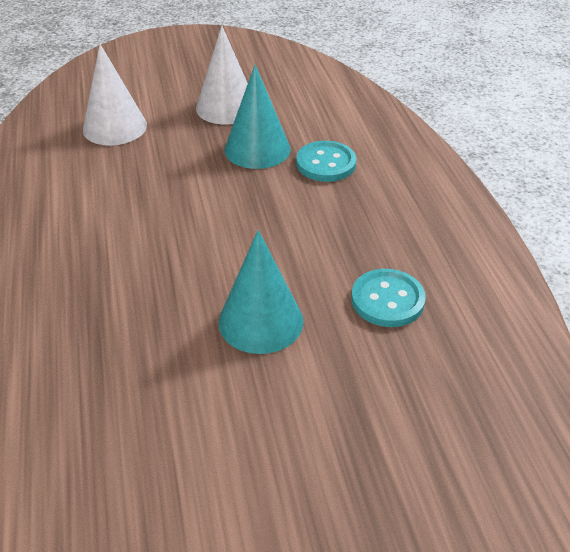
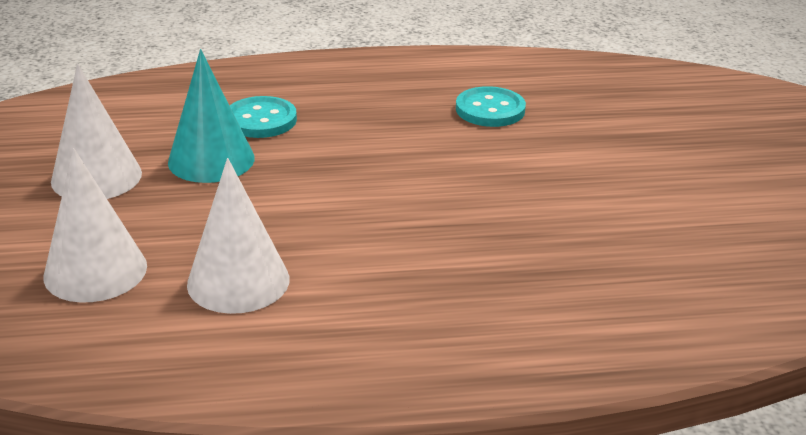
camera: 85 degrees left, 10 degrees down
(98, 182) = (238, 281): none -> white cone
(261, 321) = (516, 173): turquoise cone -> none

